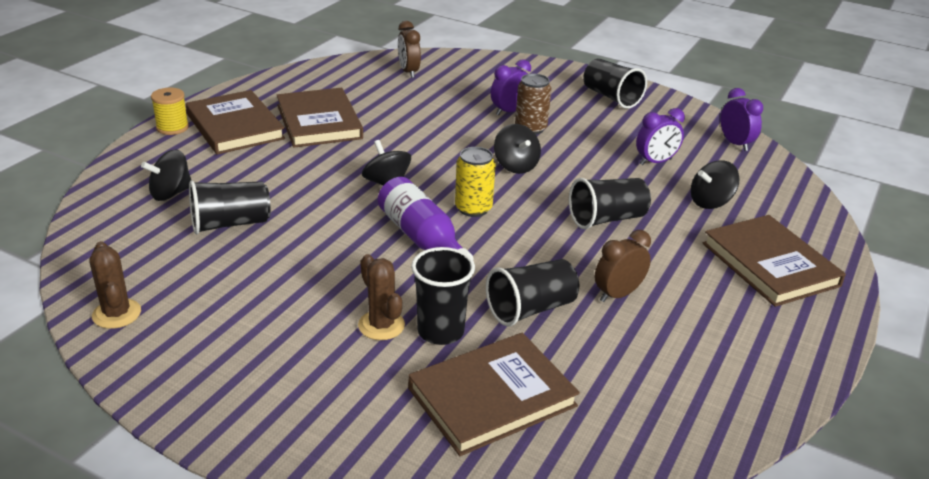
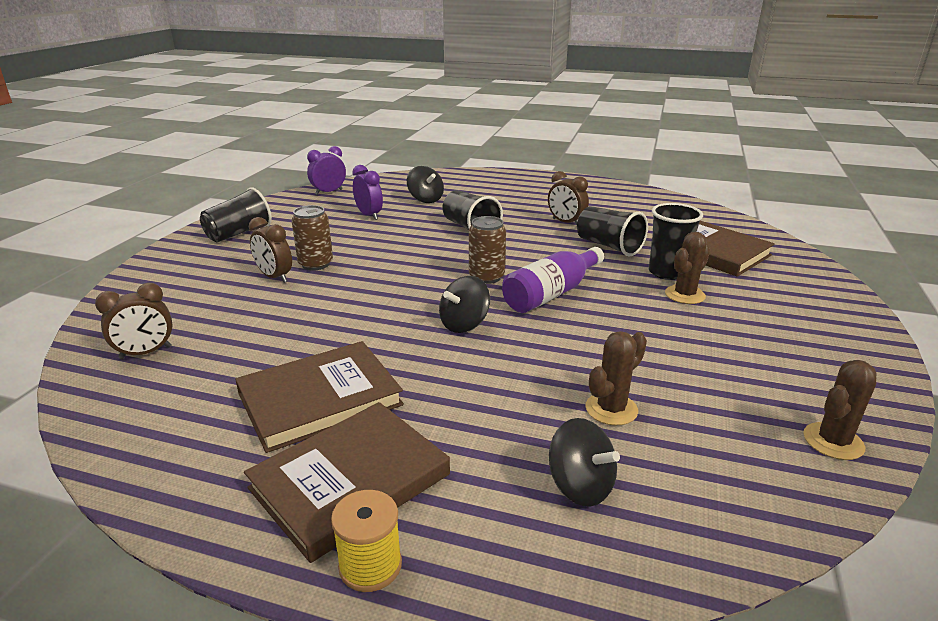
camera: 100 degrees left, 5 degrees down
(230, 224) = (611, 409): black cup -> brown cactus
(473, 208) = (486, 277): yellow can -> brown can
(509, 111) = (274, 277): purple clock -> brown clock
(515, 166) = (397, 265): black spinning top -> none
(770, 264) = (495, 186): brown book -> none

